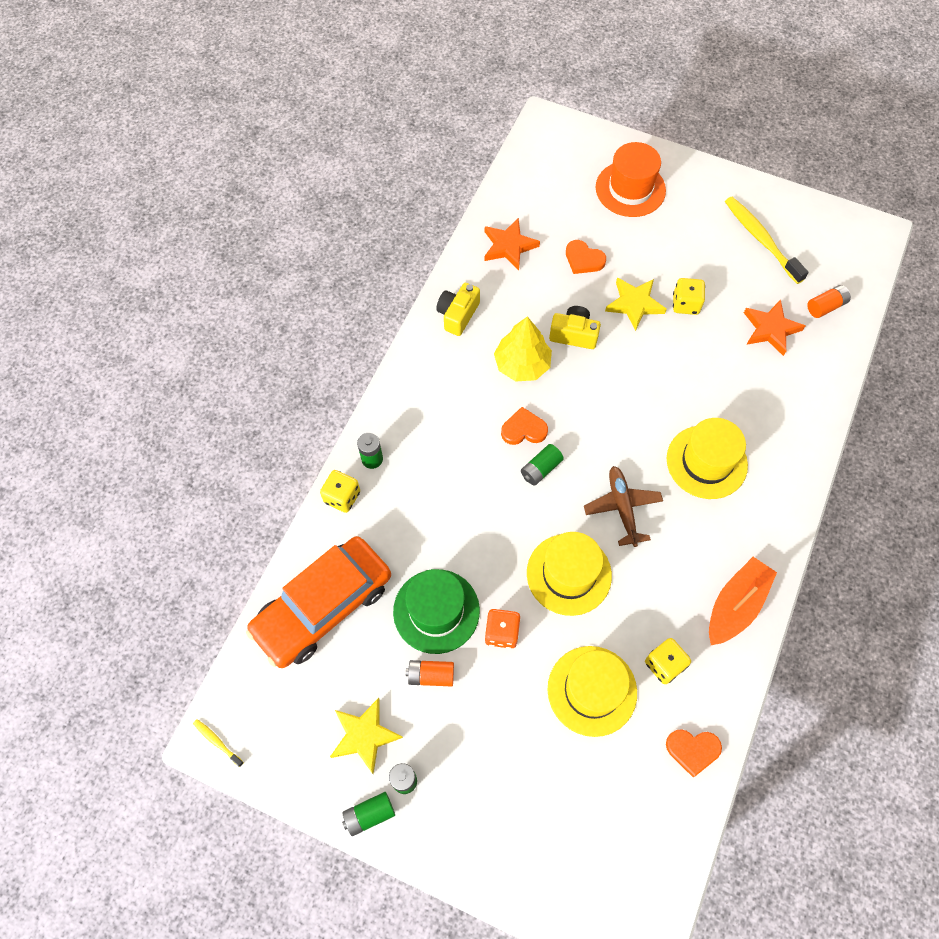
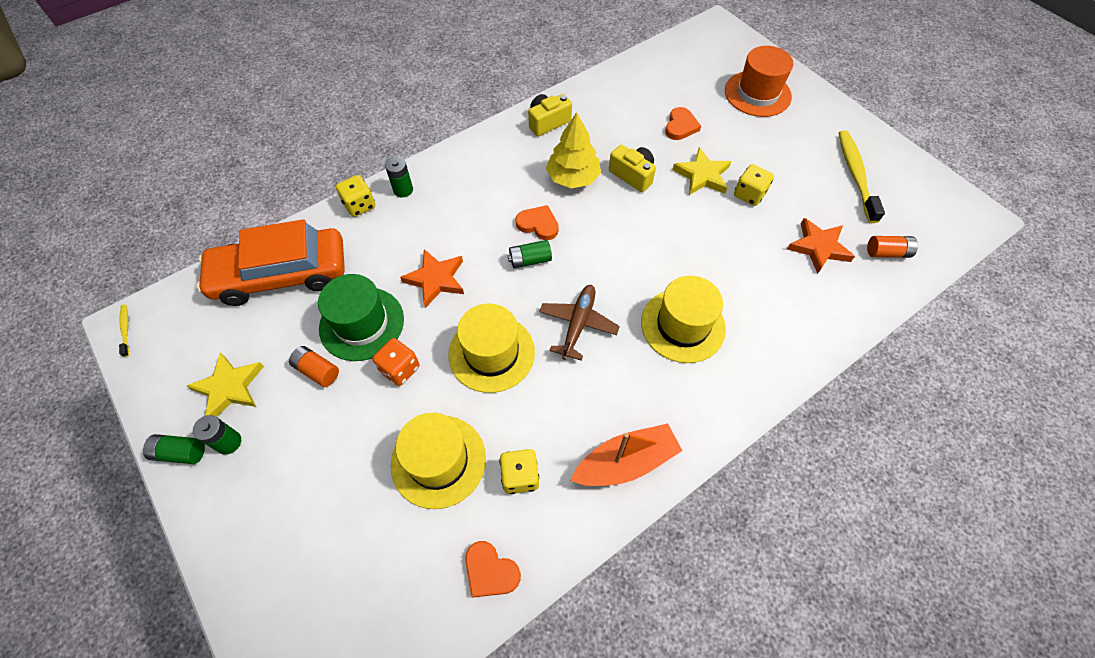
camera: 30 degrees right, 5 degrees down
(509, 246) = (624, 93): orange star -> orange star (436, 279)
(583, 259) = (680, 126): orange heart -> orange heart turned 135 degrees counterclockwise

